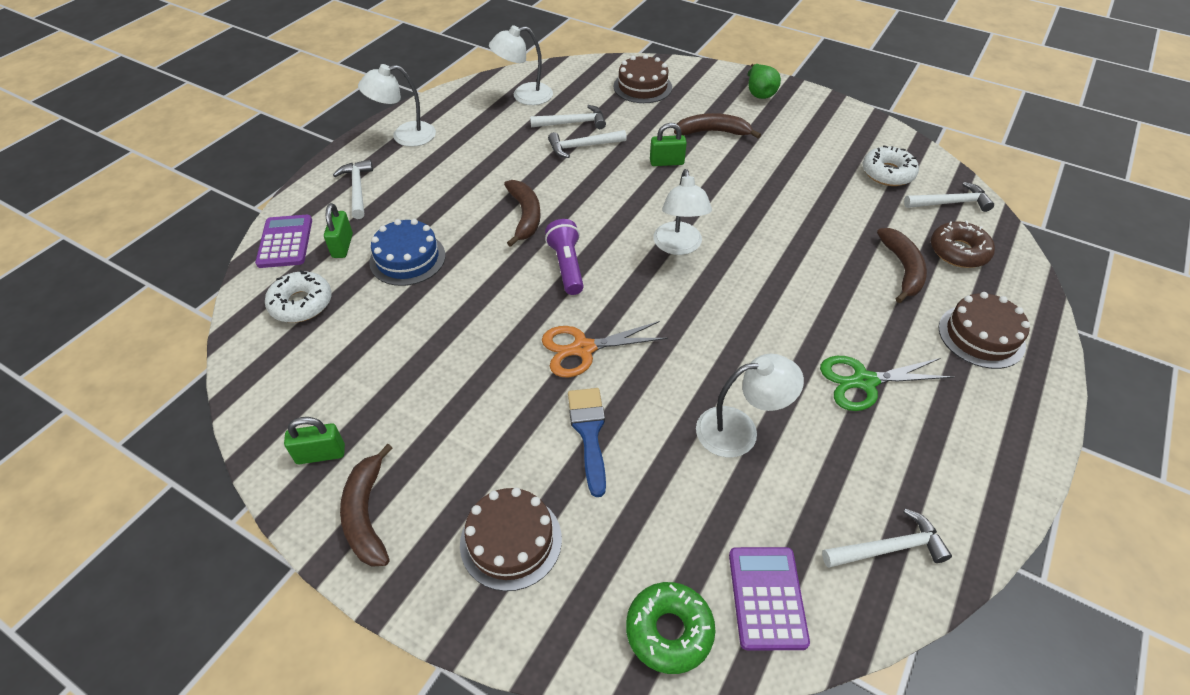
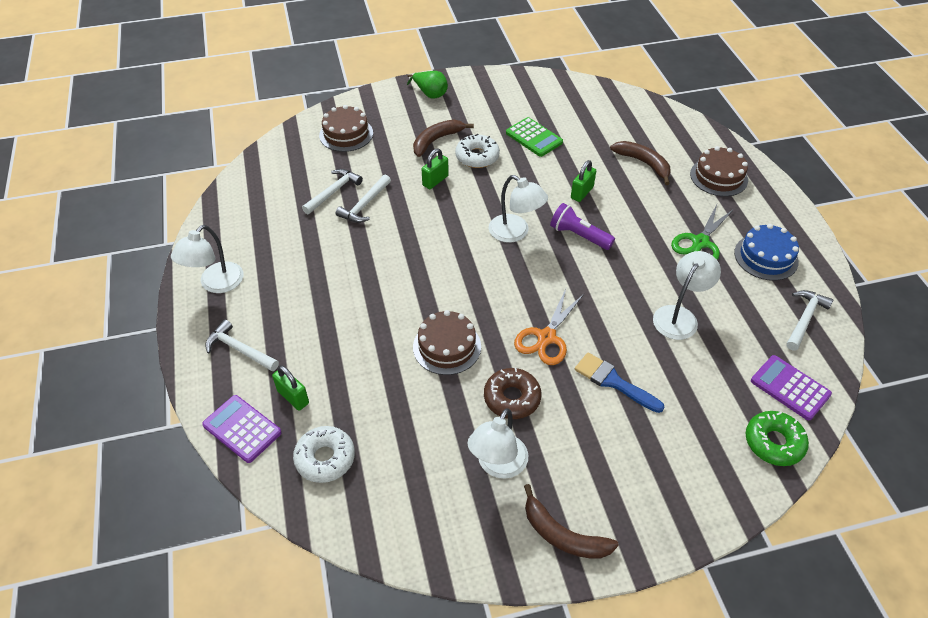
camera: 45 degrees left, 0 degrees up
(321, 454) = (486, 531): green padlock -> green padlock (582, 193)
(407, 258) = (355, 369): blue cake -> blue cake (766, 257)
(511, 541) = (653, 473): brown cake -> brown cake (447, 346)
(524, 96) = (267, 193): white lamp -> white lamp (497, 465)
(525, 216) = (394, 281): brown banana -> none
(567, 266) = (467, 294): purple flashlight -> purple flashlight (579, 235)
(811, 180) = (534, 138): none -> green calculator
(887, 173) = (568, 106): white donut -> white donut (477, 157)
(950, 203) = (619, 106): white hammer -> none
(958, 251) = (656, 134): brown donut -> brown donut (512, 398)

